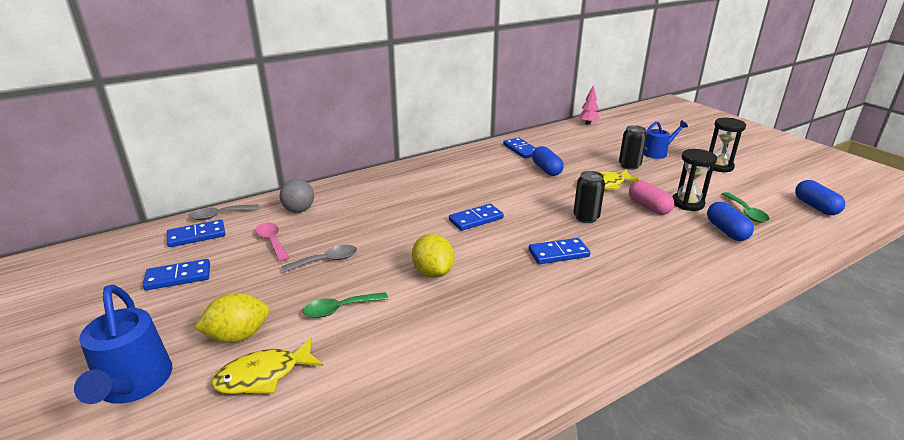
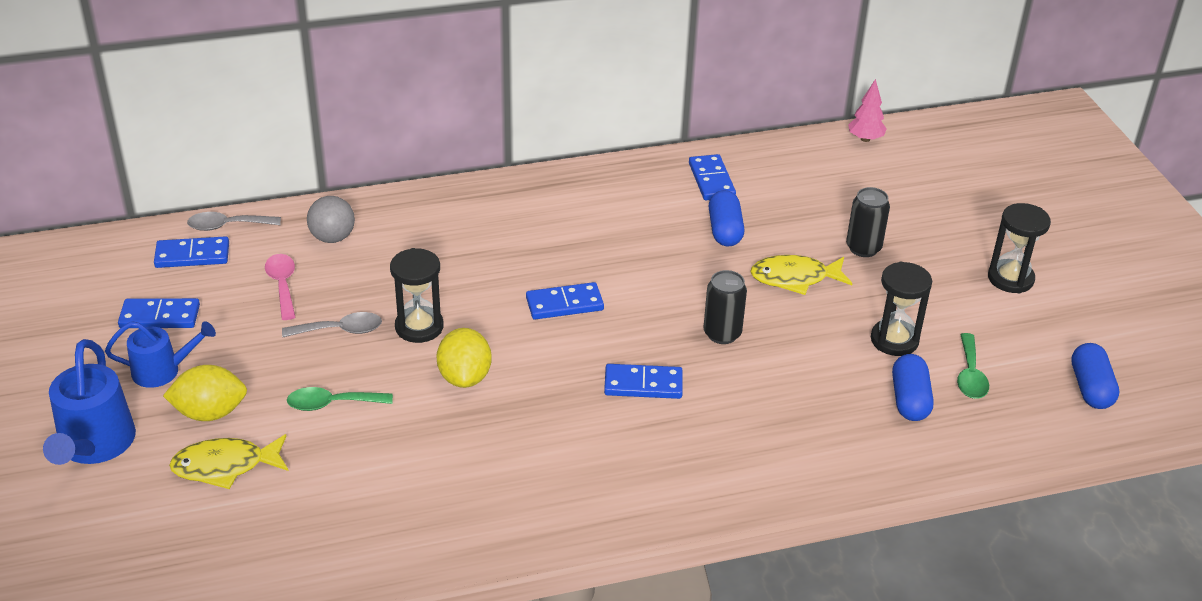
camera: 15 degrees right, 10 degrees up
(384, 248) = (419, 327): none -> black hourglass
(648, 207) = (829, 334): pink capsule -> none
(658, 153) = (933, 229): blue watering can -> blue watering can (163, 371)

